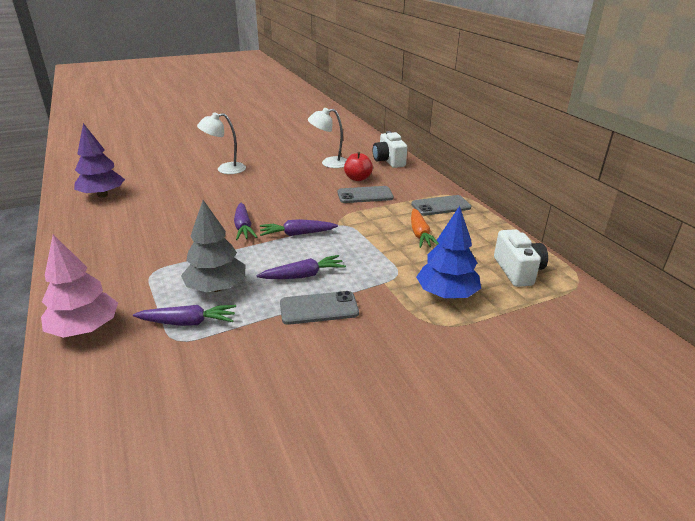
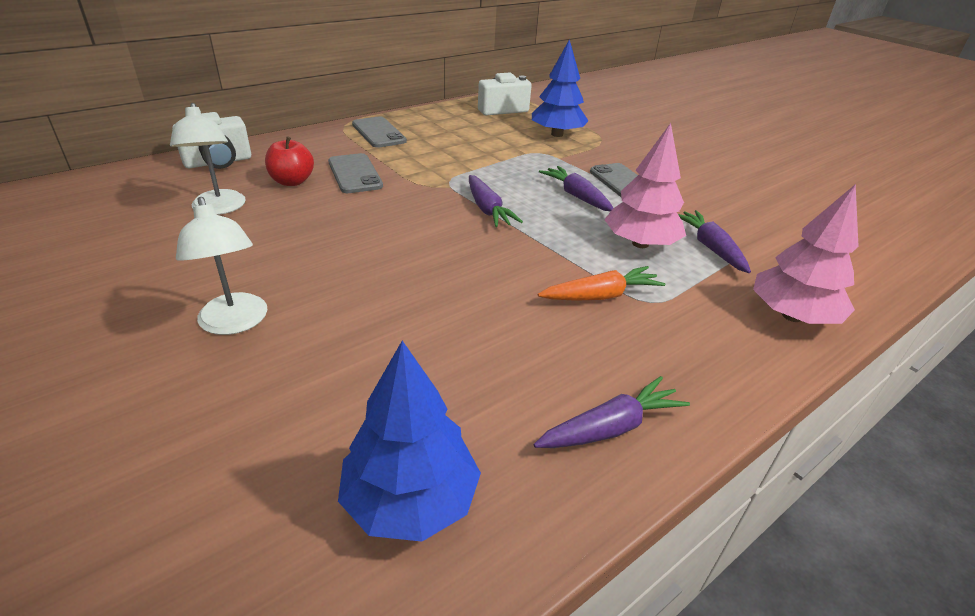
camera: 105 degrees left, 5 degrees up
(102, 195) = (410, 500): purple tree -> blue tree
(216, 287) = (640, 244): grey tree -> pink tree
(243, 227) = (487, 252): purple carrot -> purple carrot (610, 427)
(420, 234) = (453, 143): orange carrot -> orange carrot (600, 296)

